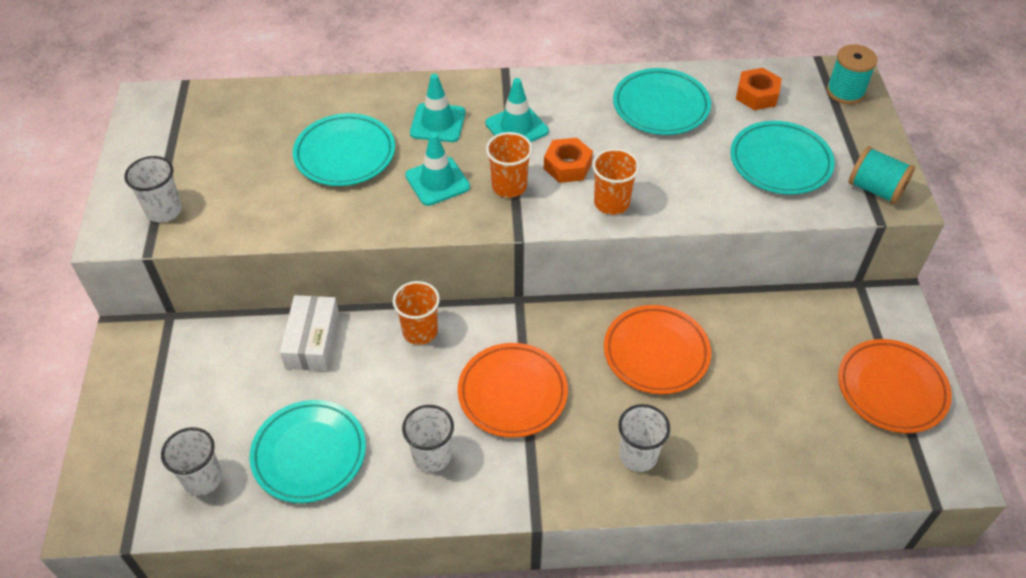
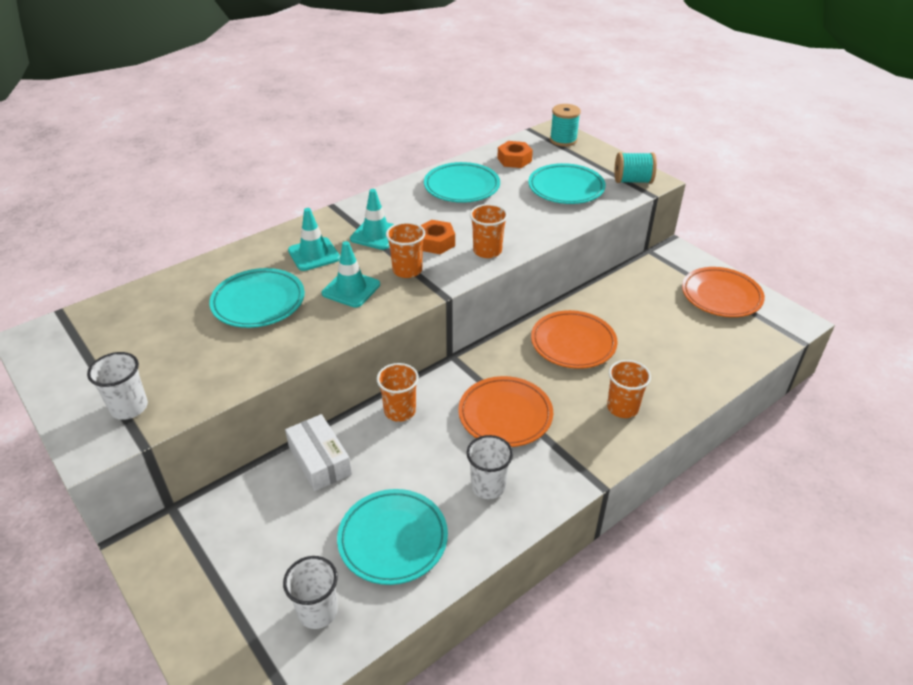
camera: 35 degrees left, 10 degrees down
(638, 455) = (622, 408): white cup -> orange cup

